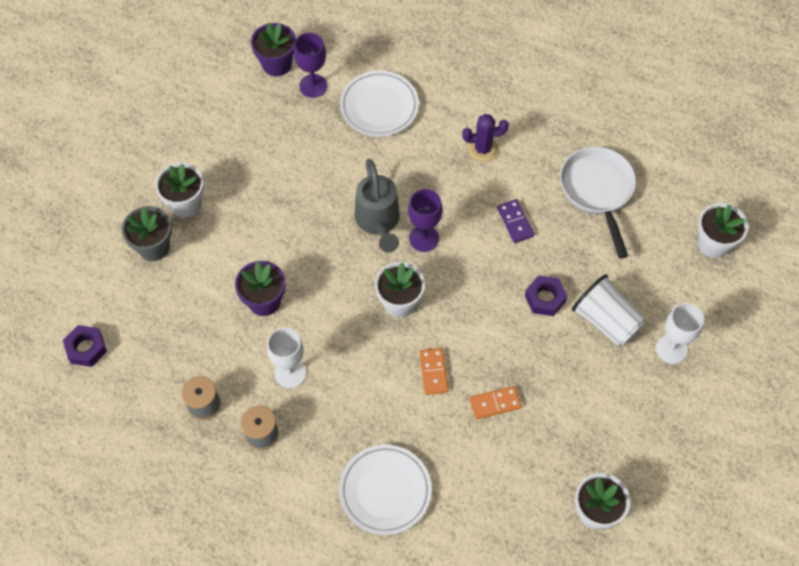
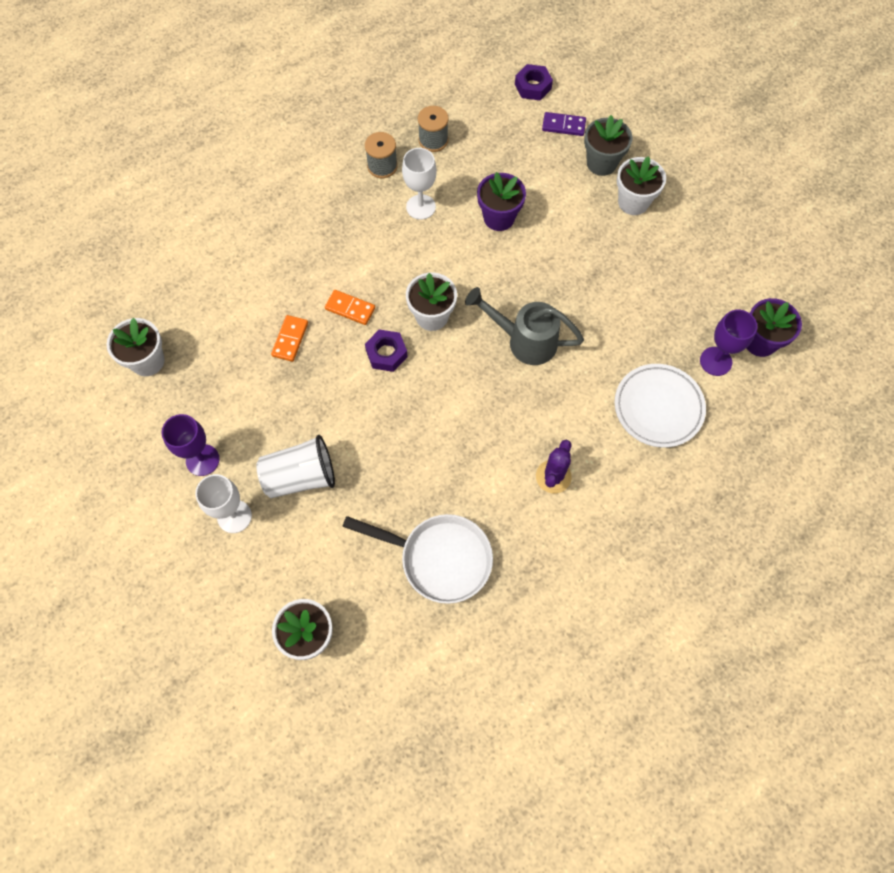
camera: 120 degrees right, 5 degrees up
(385, 491) = (277, 224): white plate -> none
(424, 238) = (484, 369): purple goblet -> purple goblet (202, 460)
(515, 222) = (452, 458): purple domino -> purple domino (563, 126)
(545, 298) = (357, 437): purple nut -> purple nut (386, 353)

